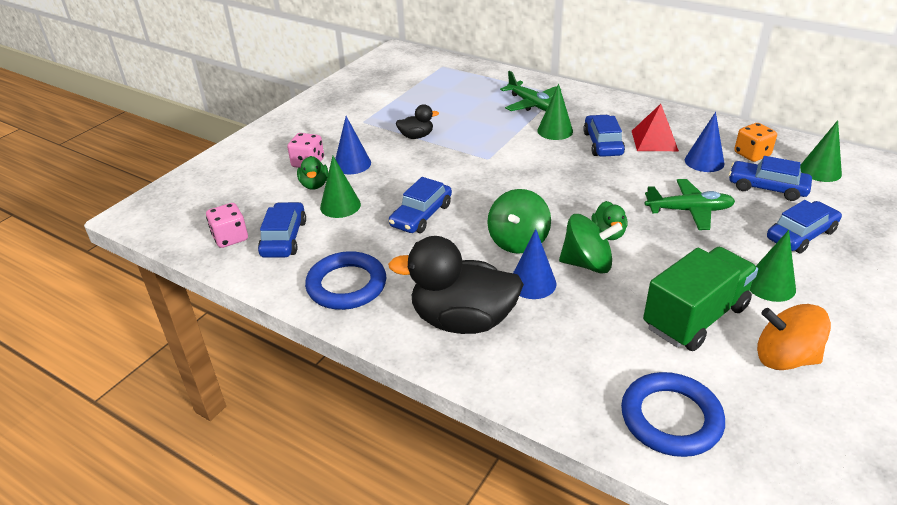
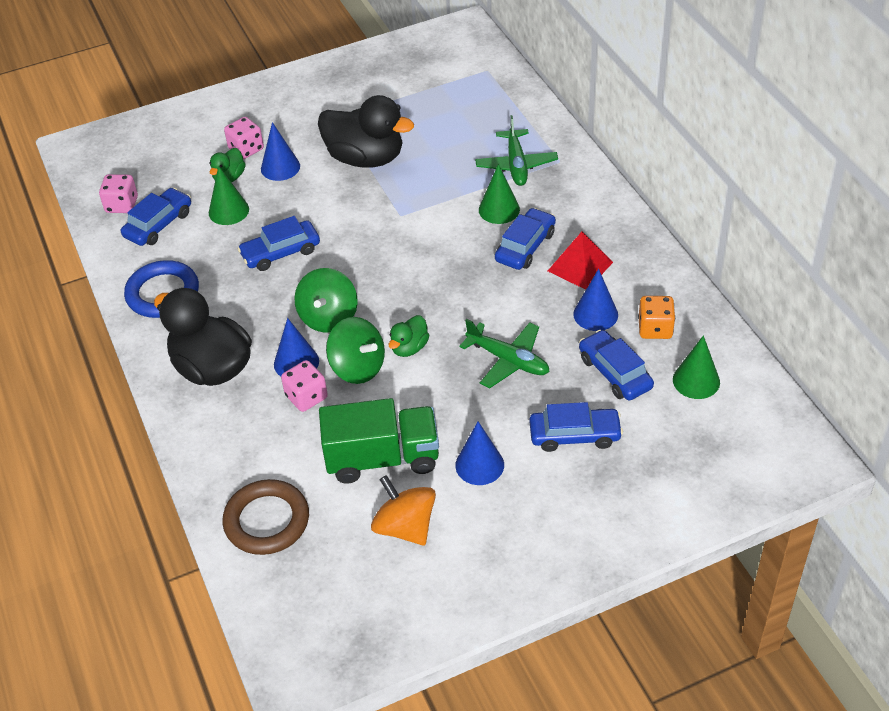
camera: 35 degrees right, 10 degrees up
(416, 136) = (366, 158): black duck -> black duck, size x2.10
(518, 241) = (328, 317): green spinning top -> green spinning top turned 45 degrees counterclockwise
(574, 303) = (306, 397): none -> pink dice
(671, 418) = (267, 521): blue ring -> brown ring
(770, 285) = (479, 465): green cone -> blue cone

